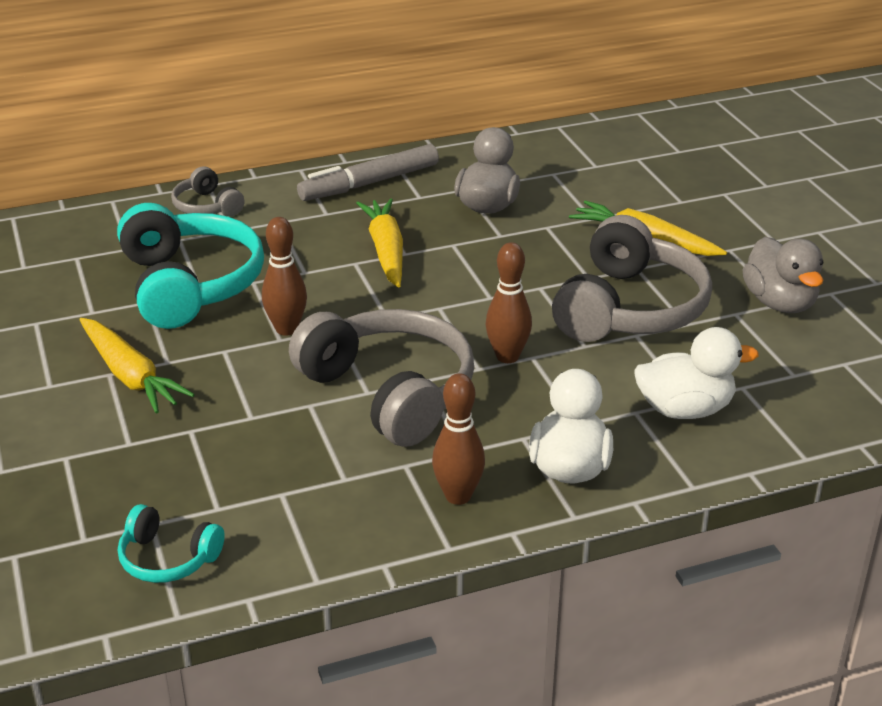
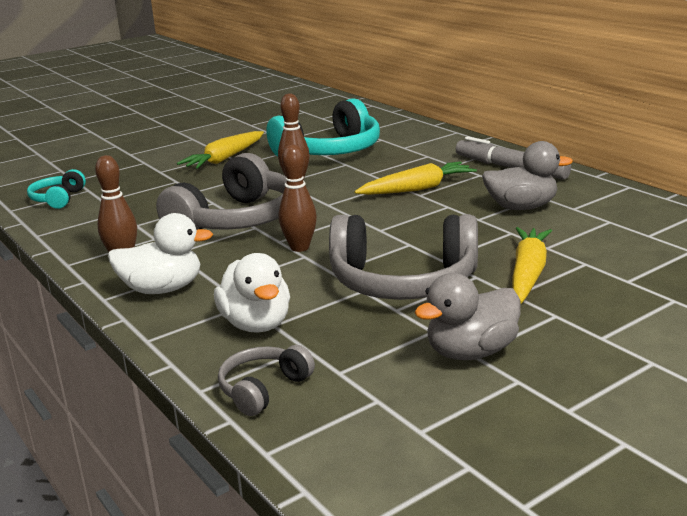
camera: 75 degrees right, 10 degrees down
(207, 206) = (428, 137): grey headphones -> grey headphones (263, 389)

